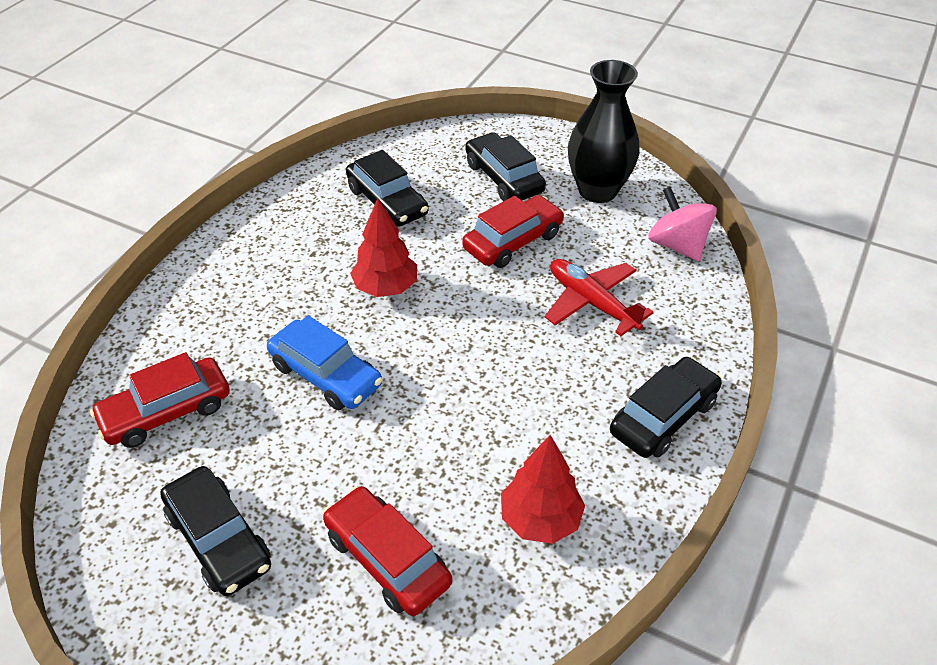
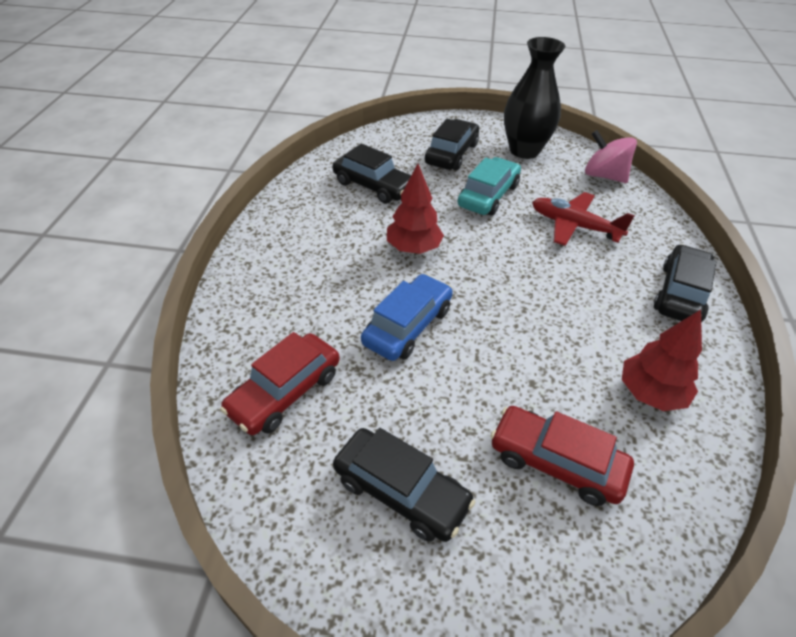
camera: 20 degrees left, 0 degrees up
(326, 375) = (408, 326): blue car -> blue car turned 75 degrees counterclockwise
(504, 178) = (451, 154): black car -> black car turned 75 degrees clockwise
(513, 241) = (488, 195): red car -> turquoise car

